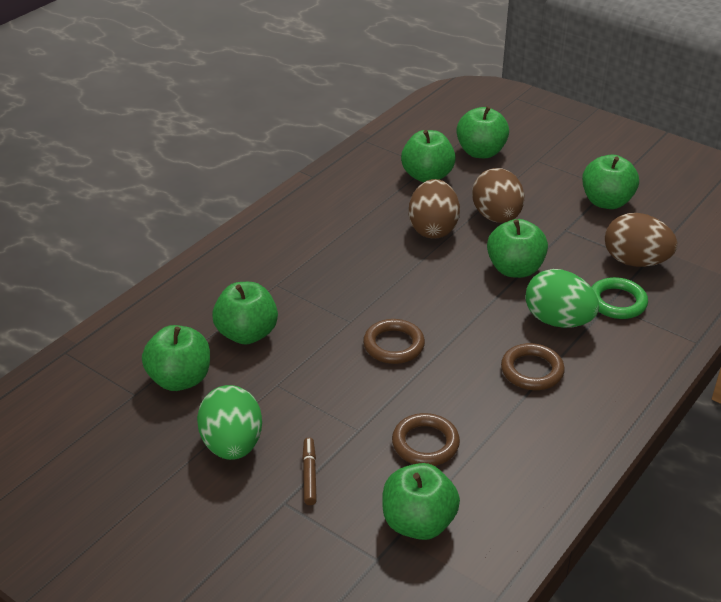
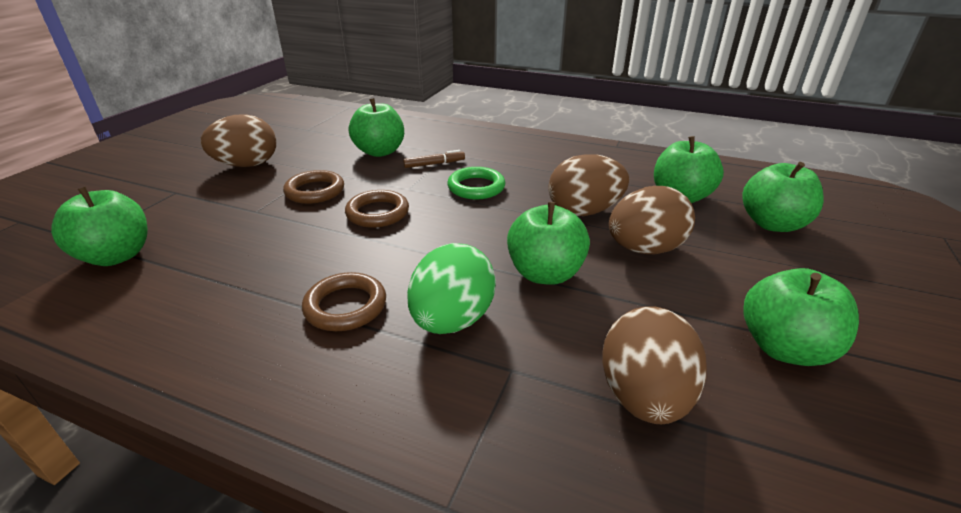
camera: 75 degrees right, 5 degrees down
(180, 379) = (323, 139): green apple -> none
(232, 445) = (247, 165): green egg -> brown egg
(309, 475) = (203, 197): brown marker -> brown marker (434, 164)
(425, 443) = (228, 247): brown ring -> brown ring (315, 191)
(617, 302) = (520, 380): green ring -> green ring (476, 187)

